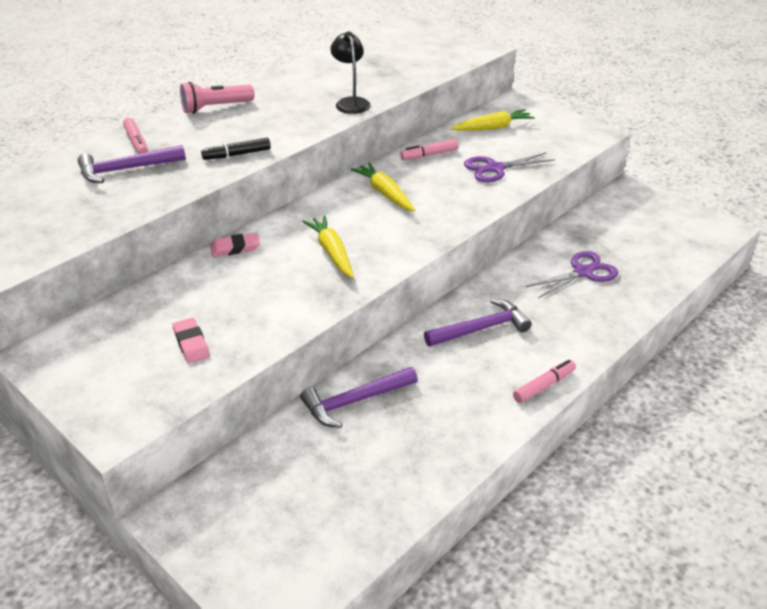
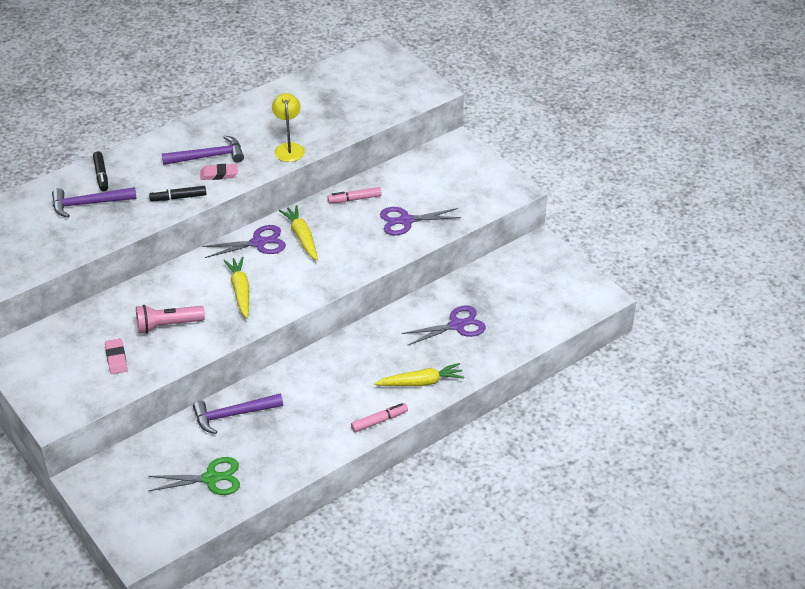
camera: 10 degrees right, 5 degrees up
(136, 142) = (101, 175): pink marker -> black marker
(215, 108) = (173, 142): pink flashlight -> pink flashlight (167, 325)
(235, 248) = (166, 278): pink eraser -> pink eraser (219, 174)
(336, 203) = (258, 243): none -> purple scissors
(351, 102) = (289, 148): black lamp -> yellow lamp
(351, 488) = (211, 478): none -> green scissors
(481, 328) = (350, 367): purple hammer -> purple hammer (208, 156)
(493, 128) = (423, 173): yellow carrot -> yellow carrot (421, 382)

